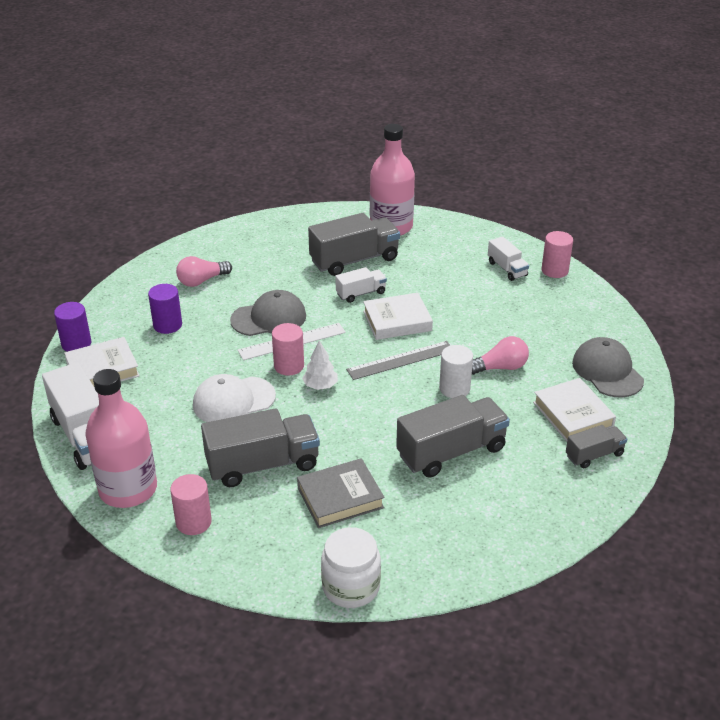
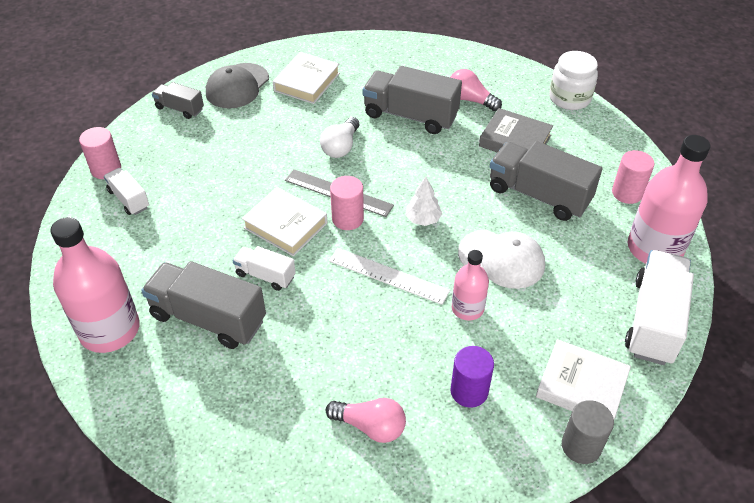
camera: 130 degrees left, 10 degrees up
(76, 344) = (581, 446): purple cylinder -> grey cylinder
(219, 359) = (467, 308): none -> pink bottle
(269, 318) = (373, 317): grey cap -> none
(289, 366) = (422, 255): pink cylinder -> pink cylinder (347, 219)
(454, 388) = (341, 147): white cylinder -> white light bulb
(500, 367) = (289, 136): pink light bulb -> pink light bulb (470, 100)
(507, 269) = (129, 199): white truck -> white truck turned 60 degrees counterclockwise
(594, 455) = (339, 59): grey truck -> grey truck (179, 108)

